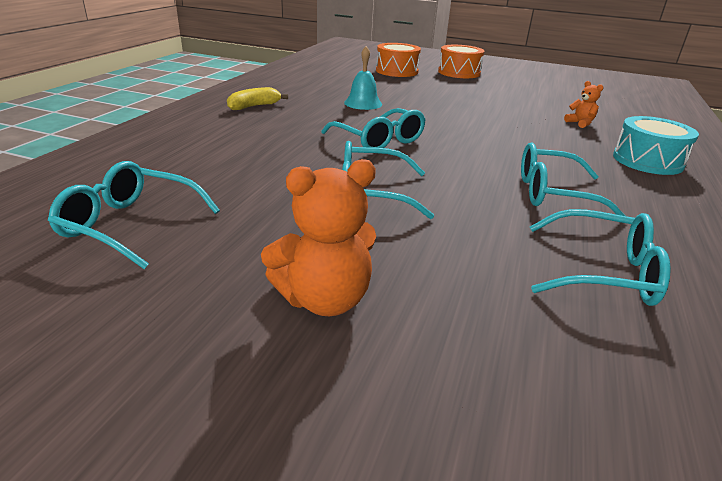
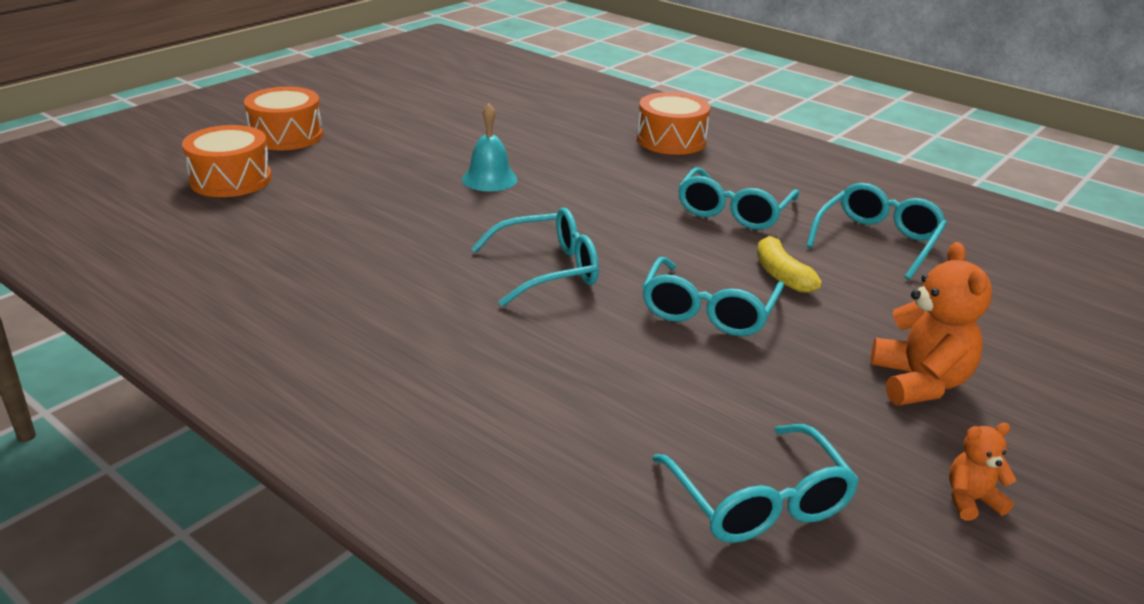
camera: 70 degrees left, 0 degrees up
(129, 224) = (759, 502): turquoise glasses -> turquoise glasses turned 60 degrees counterclockwise
(254, 106) = (331, 348): yellow banana -> yellow banana (781, 274)
(363, 103) = (384, 247): turquoise bell -> turquoise bell (489, 179)
(580, 123) = (552, 132): orange teddy bear -> orange teddy bear (971, 500)
(647, 161) = (671, 140): turquoise drum -> orange drum

